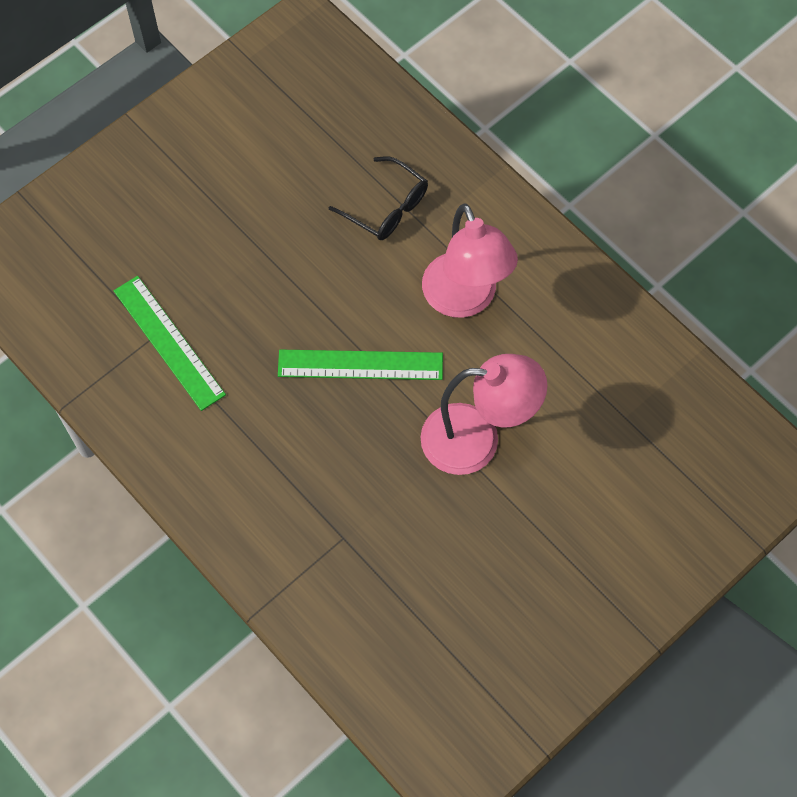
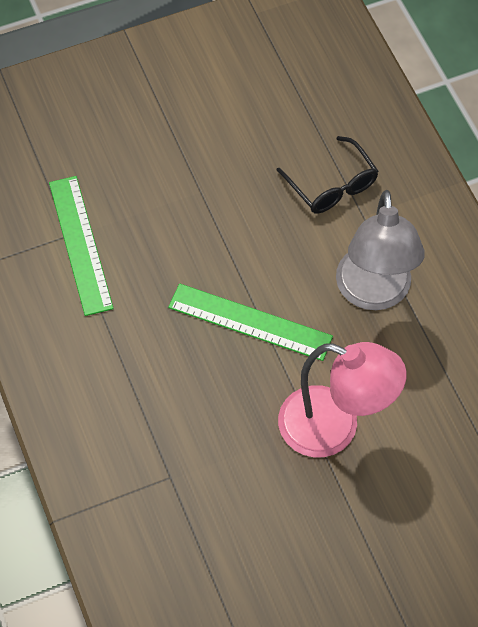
camera: 20 degrees right, 5 degrees down
(465, 299) = (374, 293): pink lamp -> grey lamp

